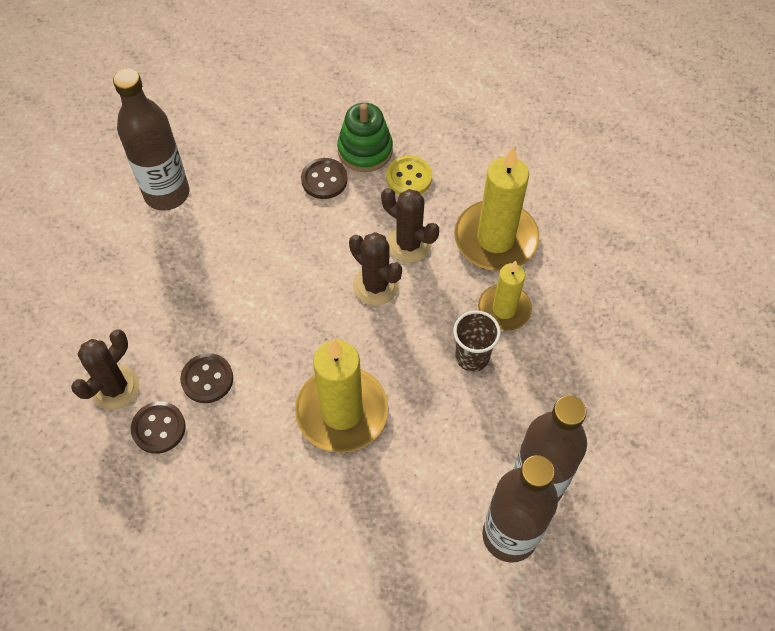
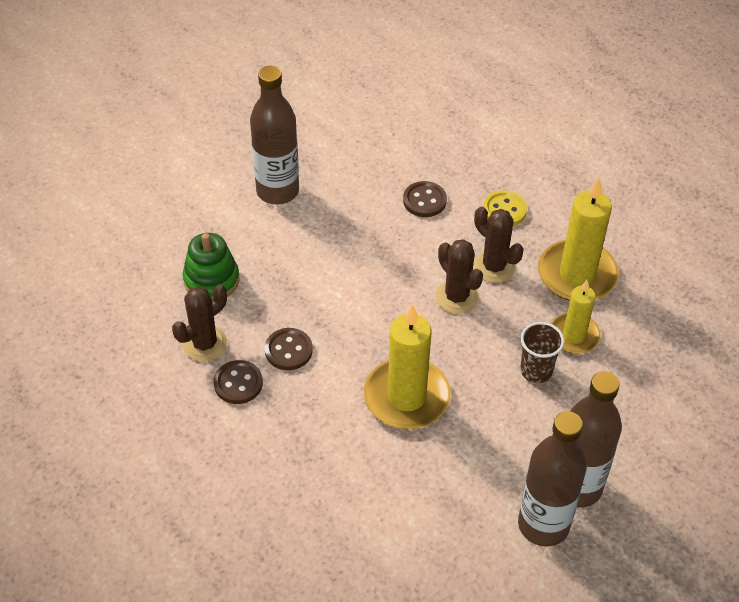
camera: 10 degrees right, 10 degrees down
(365, 150) = (467, 181): green stacking toy -> green stacking toy (211, 280)

